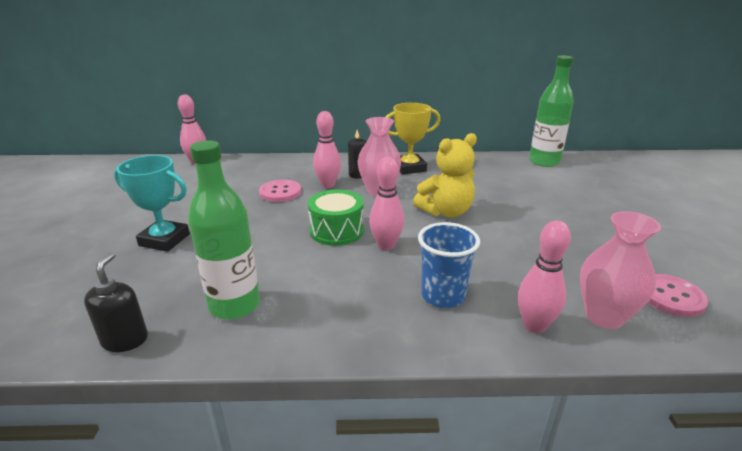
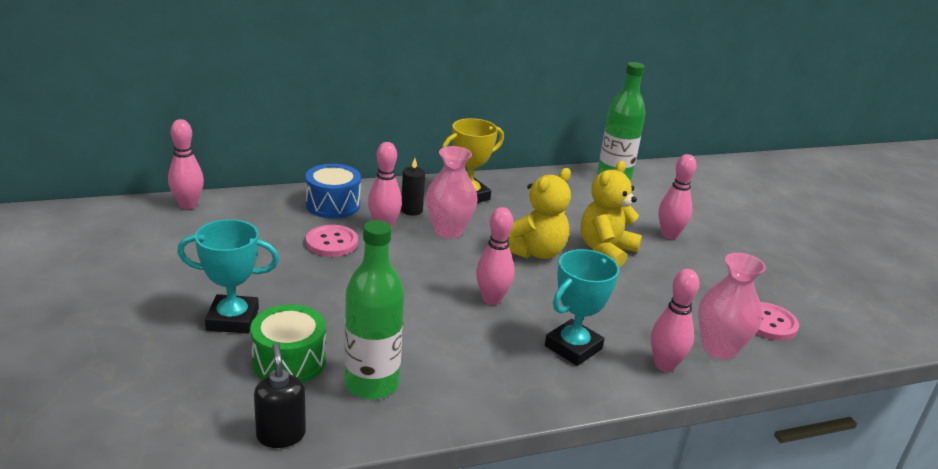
camera: 20 degrees left, 0 degrees up
(299, 168) = (333, 205): none -> blue drum
(337, 231) = (429, 287): green drum -> green drum (289, 361)
(443, 296) = (573, 347): blue cup -> turquoise trophy
(513, 215) = (606, 250): none -> yellow teddy bear
(581, 208) = (669, 235): none -> pink bowling pin

